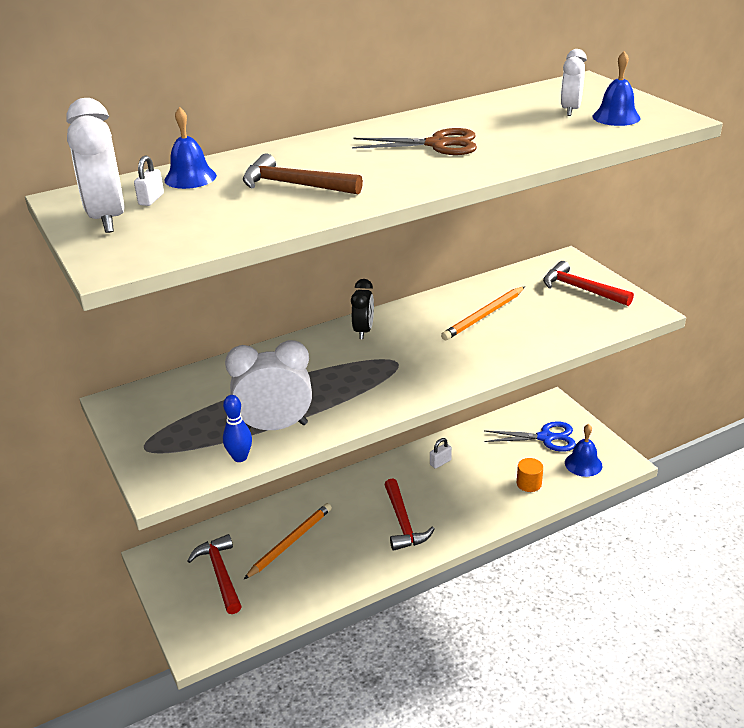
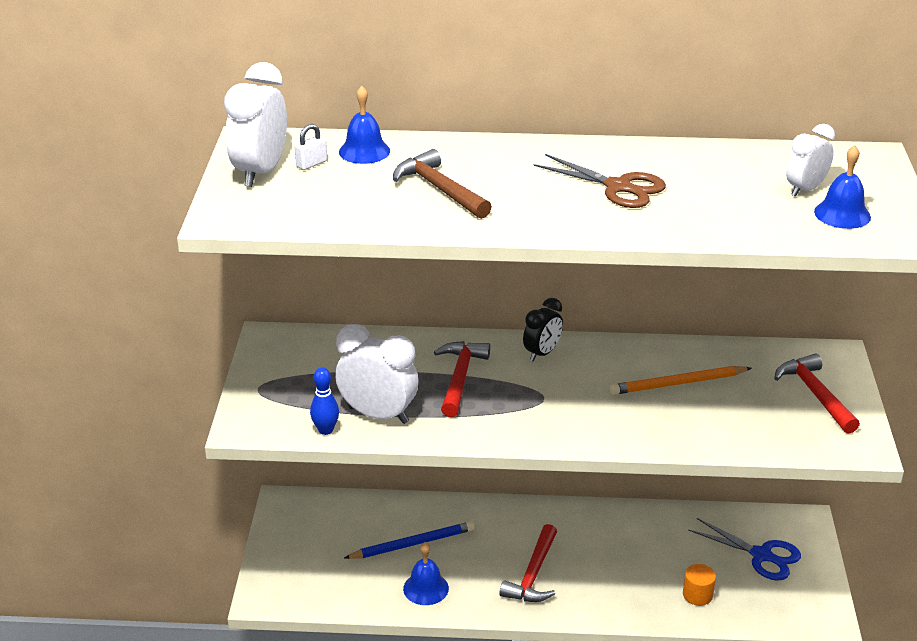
camera: 30 degrees right, 0 degrees up
(220, 574) = (329, 544): red hammer -> red hammer (460, 378)
(290, 542) = (412, 544): orange pencil -> blue pencil
(440, 462) = (622, 531): white padlock -> none
(583, 464) = (778, 601): blue bell -> blue bell (426, 588)

